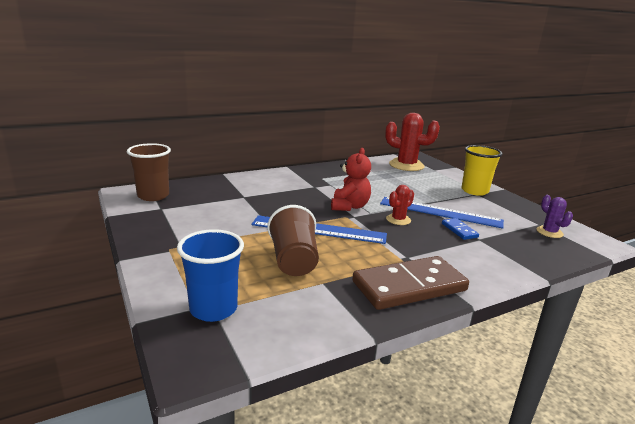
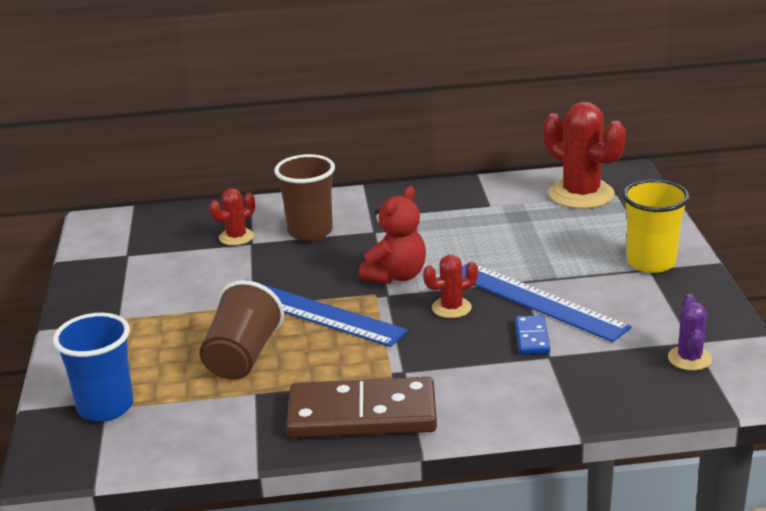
camera: 25 degrees right, 5 degrees up
(153, 196) = (128, 231): brown cup -> brown cup (310, 232)
(231, 194) = (236, 237): none -> red cactus

